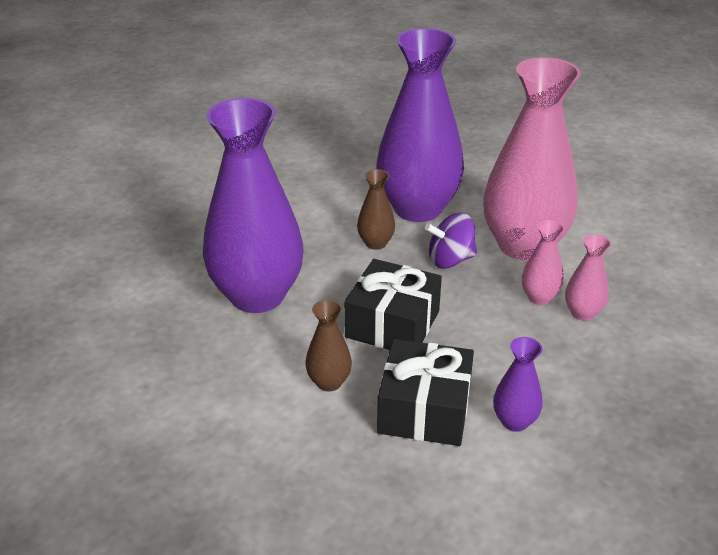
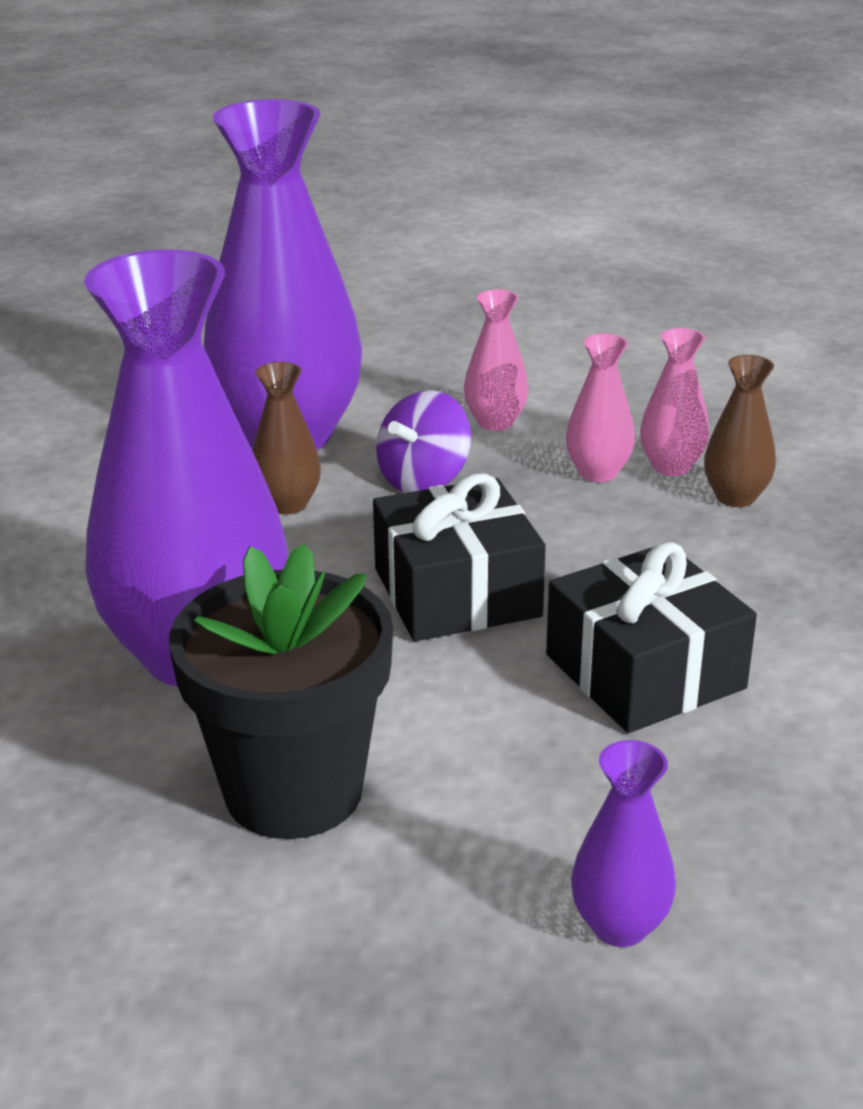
camera: 40 degrees left, 5 degrees down
(220, 375) = (293, 791): none -> black flower pot
(329, 382) = (473, 709): brown vase -> brown vase (735, 497)
(514, 421) = (766, 625): purple vase -> purple vase (619, 925)
(523, 246) = (495, 422): pink vase -> pink vase, size x0.42

